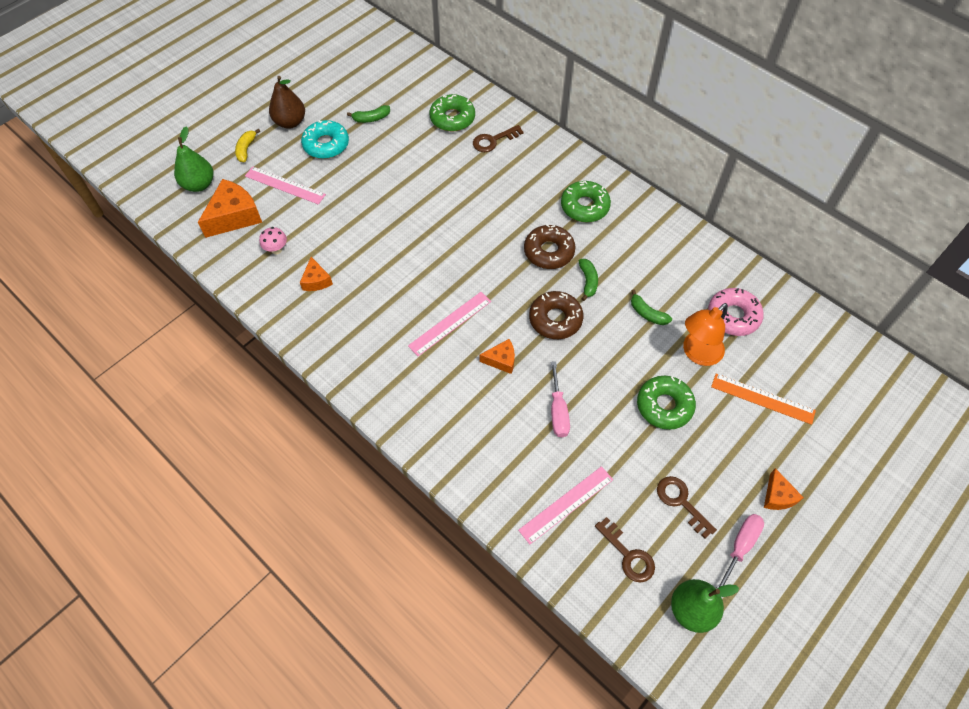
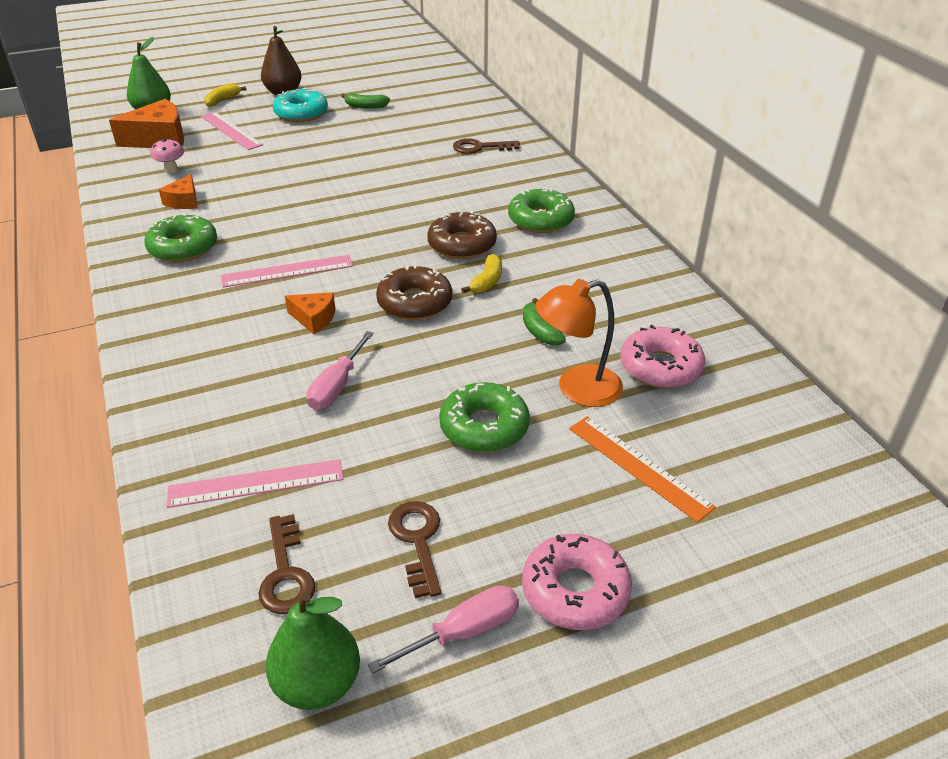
camera: 25 degrees right, 20 degrees down
(452, 118) = (450, 123): green donut -> green donut (183, 247)
(588, 281) = (487, 281): green banana -> yellow banana
(777, 496) = (575, 590): orange cheese -> pink donut

